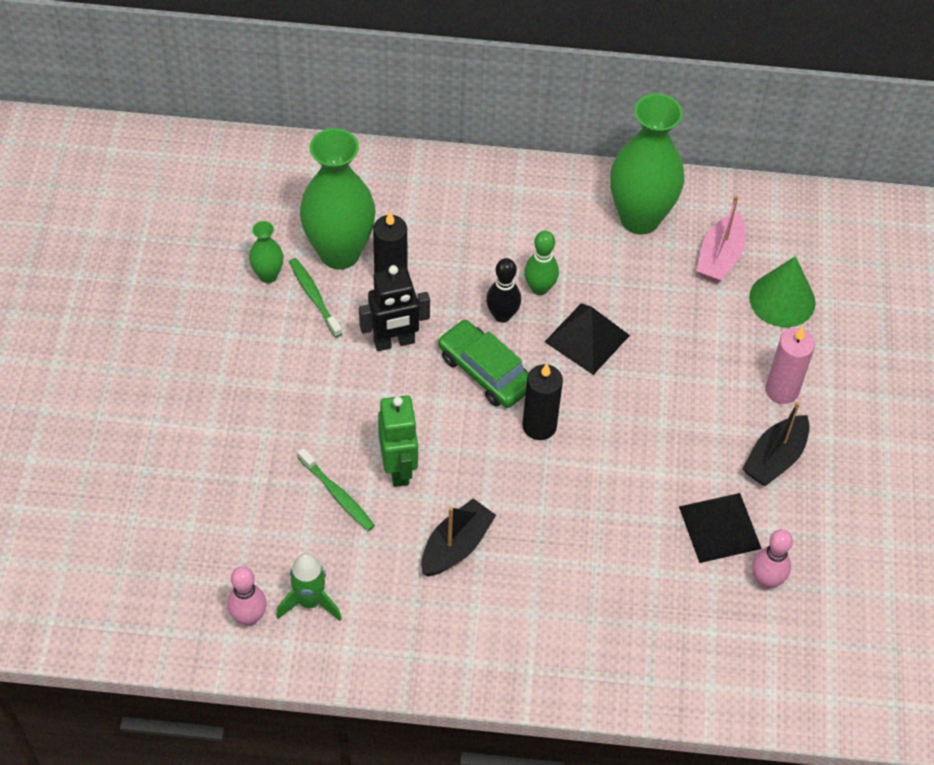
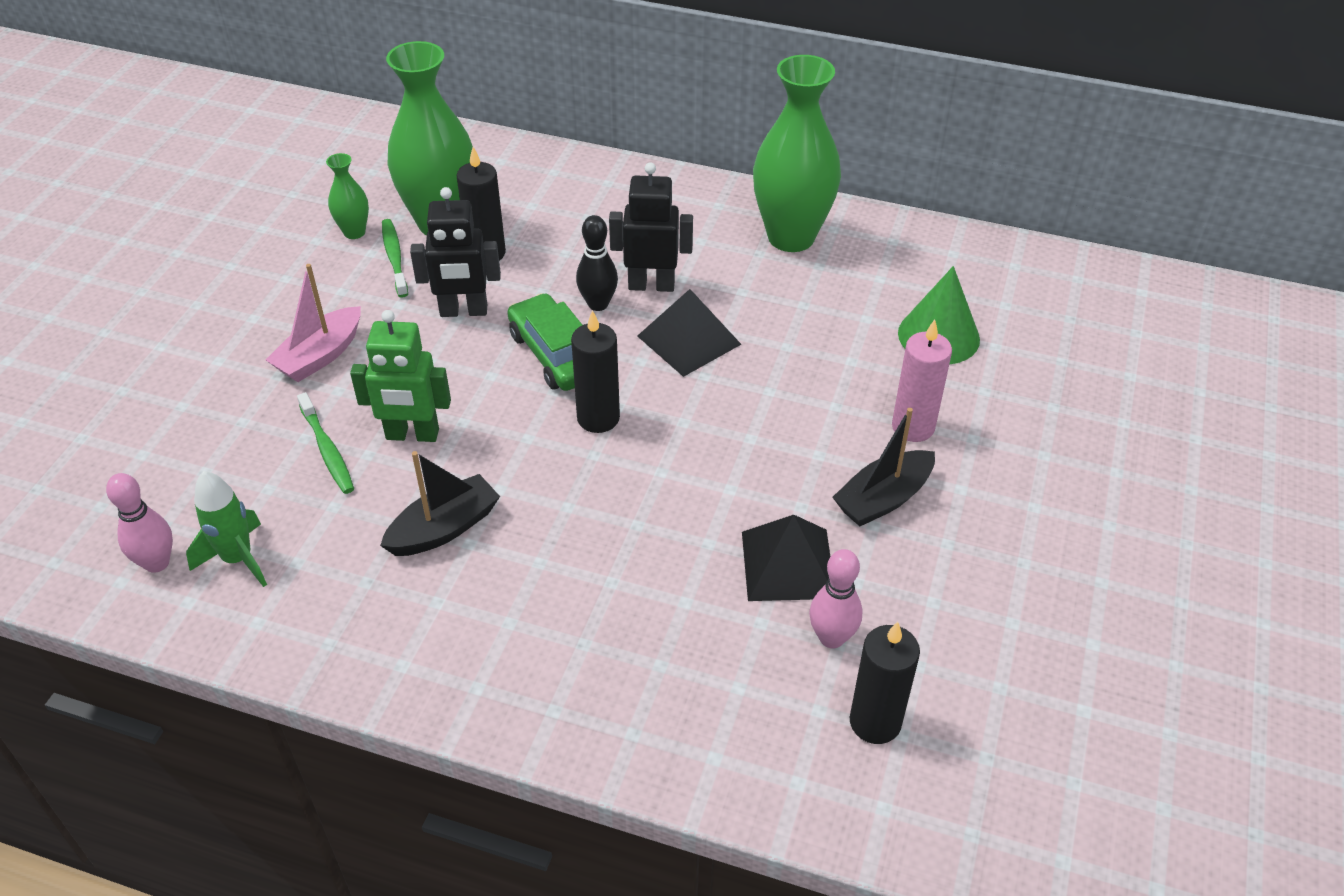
camera: 15 degrees right, 10 degrees down
(399, 468) = (412, 435): green robot -> green robot turned 90 degrees clockwise
(539, 288) = (651, 285): green bowling pin -> black robot
(719, 257) = (874, 285): pink boat -> pink boat (320, 355)
(811, 639) = (875, 722): none -> black candle

